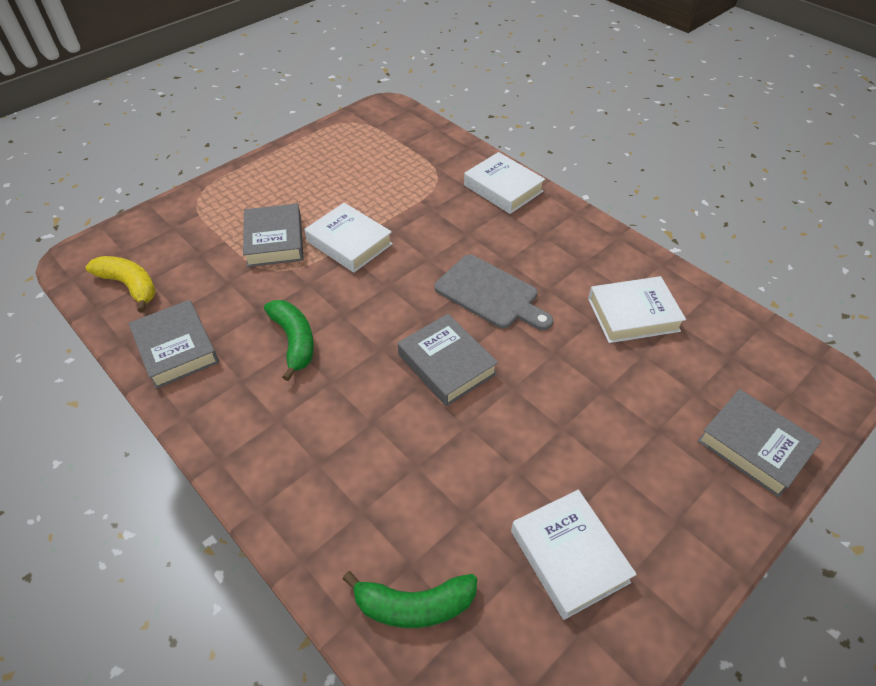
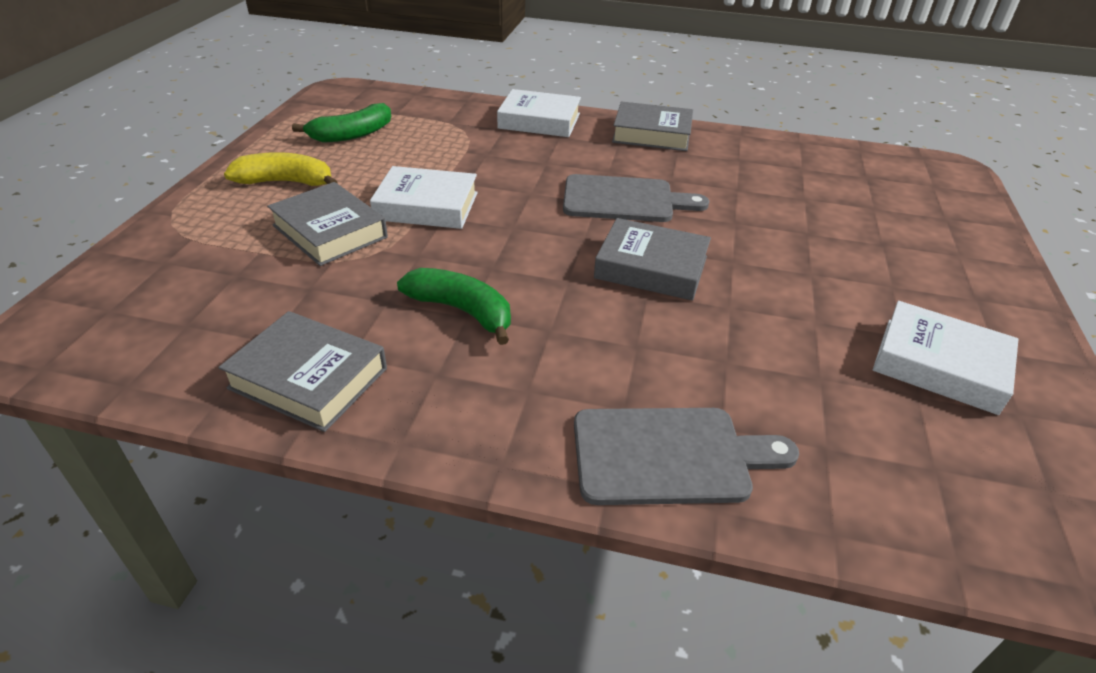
camera: 35 degrees left, 10 degrees down
(130, 285) = (159, 341): yellow banana -> yellow banana (286, 182)
(311, 510) = (669, 455): none -> grey cutting board
(414, 605) = (873, 480): green banana -> green banana (352, 135)
(633, 315) = (762, 174): white book -> none
(754, 446) = (956, 226): grey book -> grey book (652, 134)

